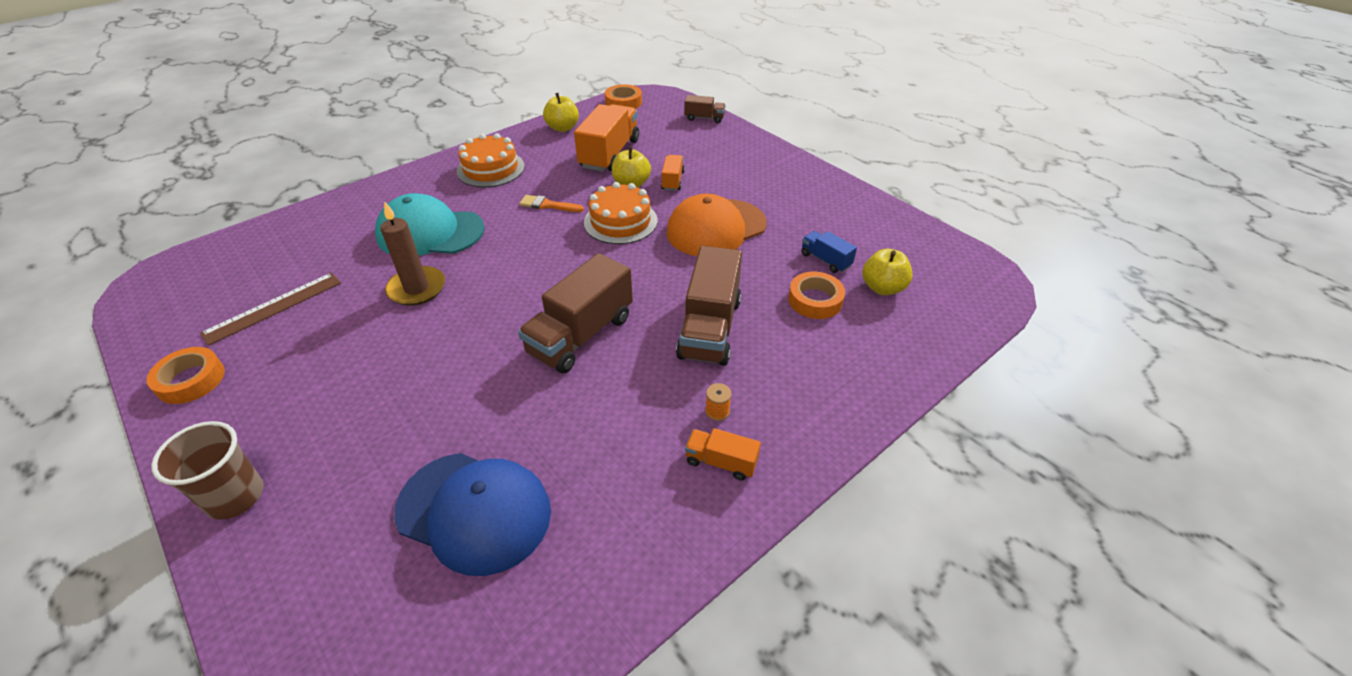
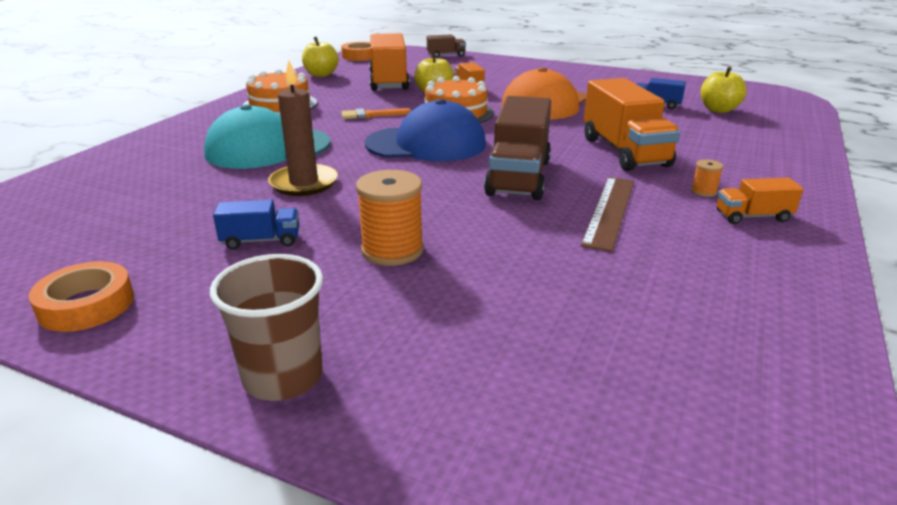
camera: 25 degrees left, 15 degrees down
(273, 307) = (136, 228): brown ruler -> brown ruler (609, 211)
(333, 350) = (261, 240): none -> blue truck
(404, 394) = (392, 250): none -> orange spool
(474, 511) = (587, 304): blue cap -> blue cap (426, 144)
(710, 328) = (624, 152): brown truck -> orange truck
(815, 300) = (681, 124): orange tape -> none

